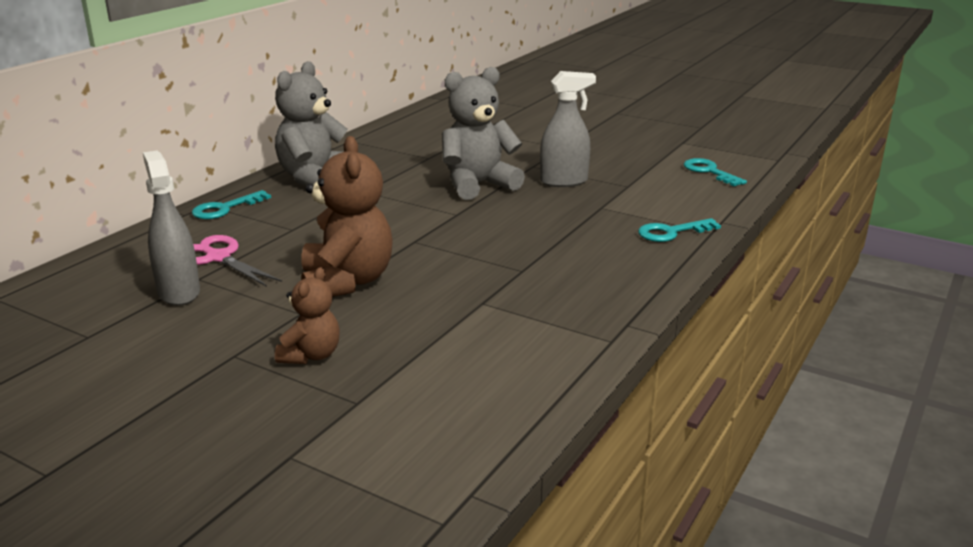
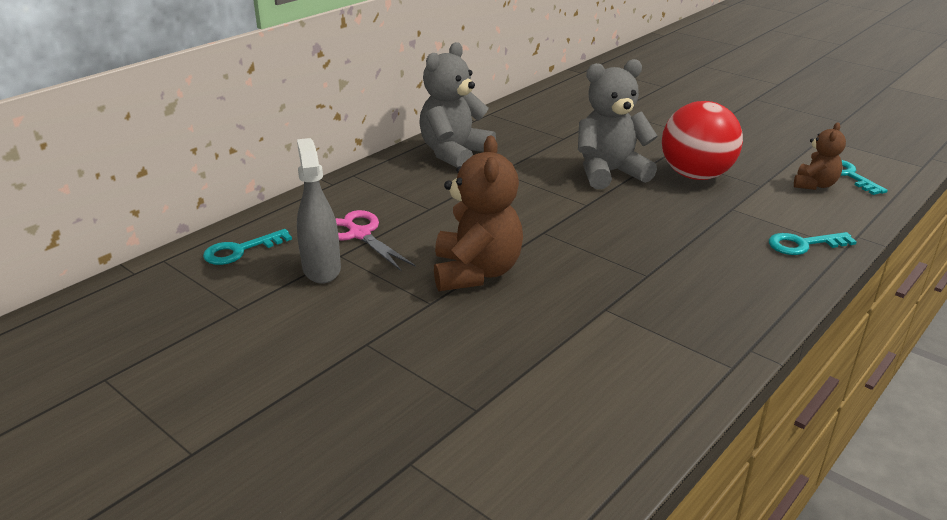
camera: 10 degrees right, 5 degrees up
(225, 208) = (369, 180): turquoise key -> turquoise key (240, 250)
(311, 355) = (437, 352): brown teddy bear -> brown teddy bear (814, 185)
(564, 181) = (696, 175): grey spray bottle -> red ball

